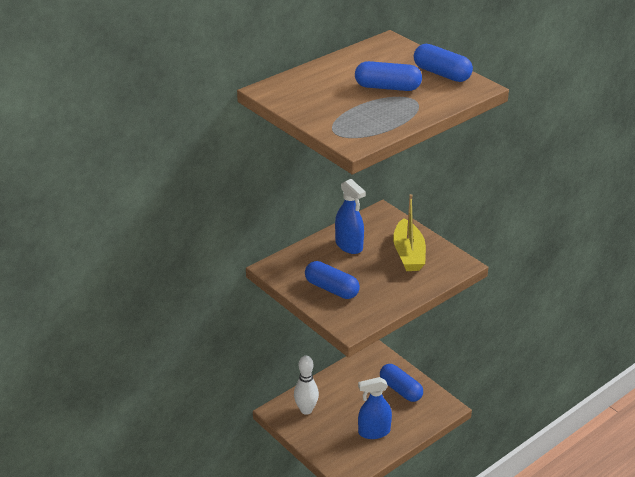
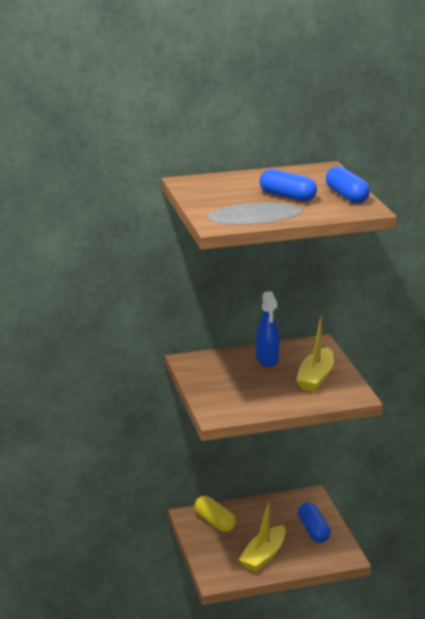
camera: 25 degrees right, 10 degrees down
(306, 410) = (215, 522): white bowling pin -> yellow capsule
(331, 289) = (223, 386): blue capsule -> none
(374, 432) = (263, 556): blue spray bottle -> yellow boat

